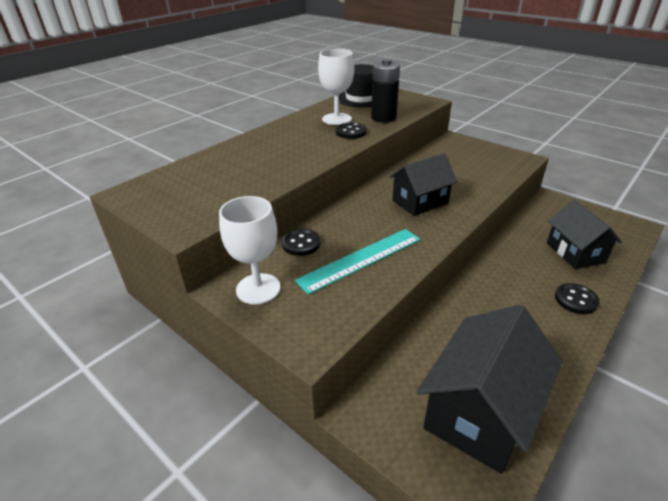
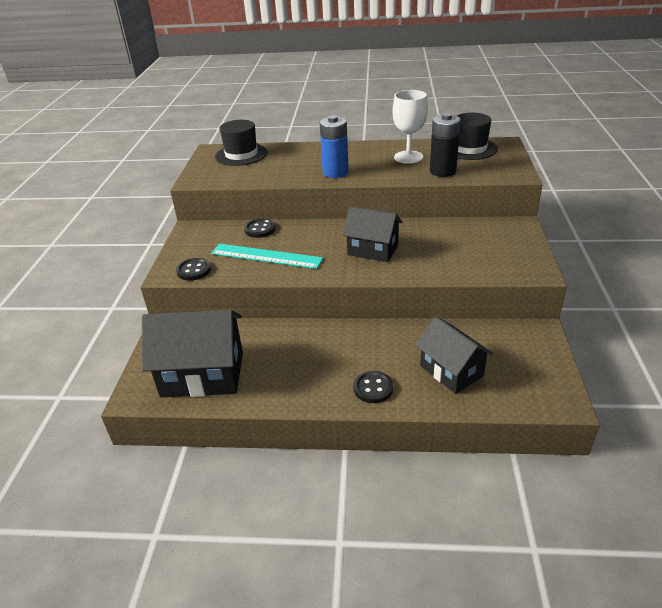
camera: 55 degrees right, 0 degrees up
(177, 181) = (241, 154): none -> black hat
(258, 289) = (200, 237): white goblet -> none
(312, 153) = (335, 172): none -> blue battery
(351, 132) = (392, 171): black button -> black button (194, 270)
(575, 252) = (451, 371): black house -> black house turned 75 degrees counterclockwise

